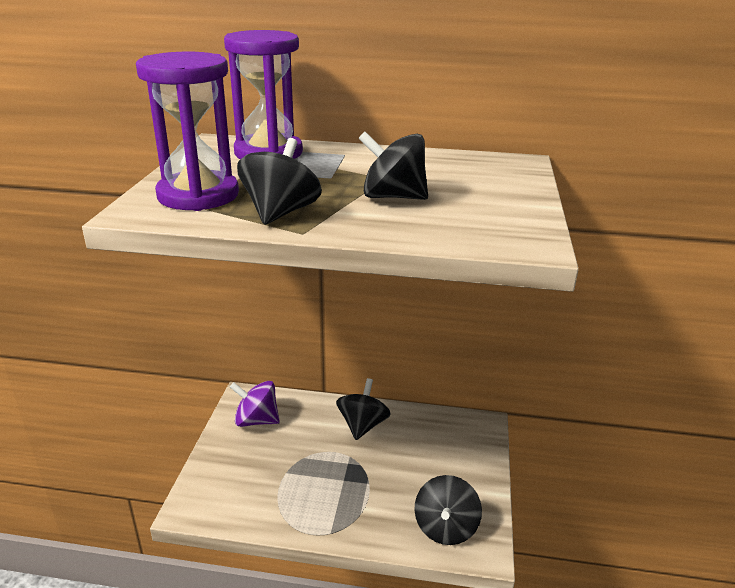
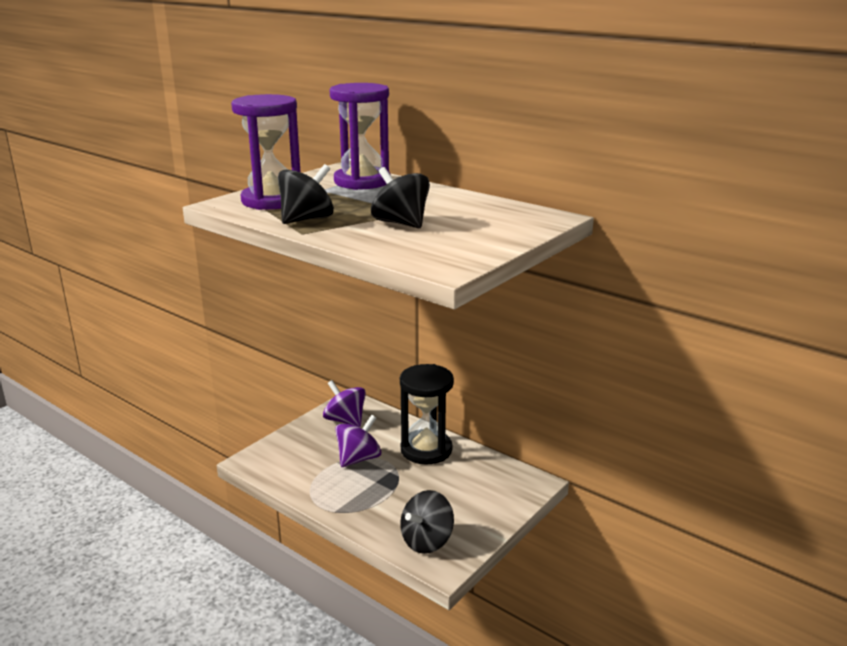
camera: 30 degrees right, 5 degrees down
(305, 460) = (358, 458): none -> purple spinning top
(362, 425) = (426, 450): black spinning top -> black hourglass

